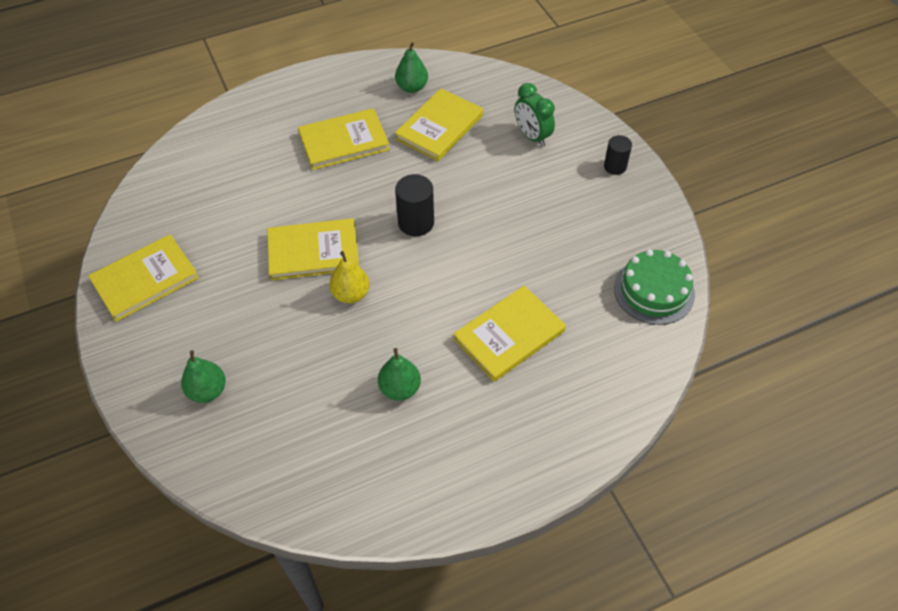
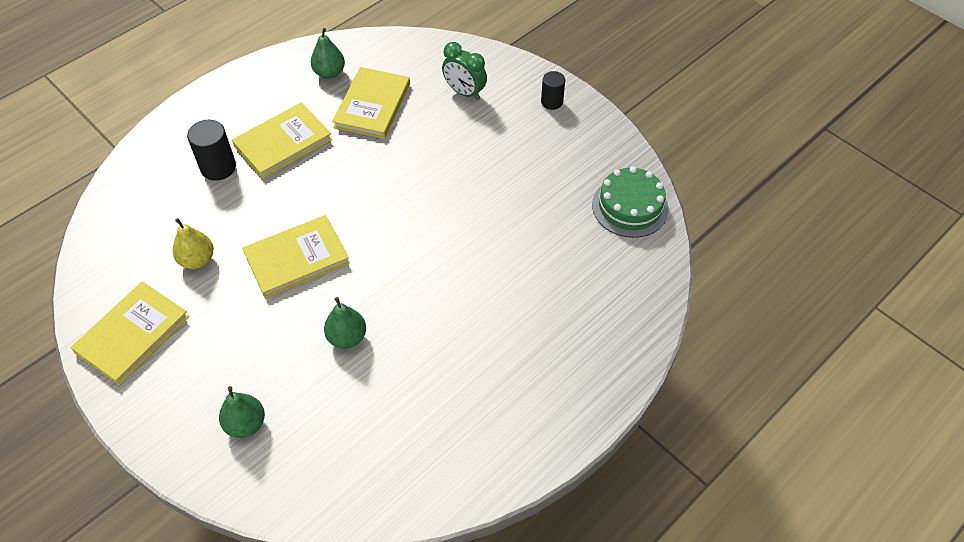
camera: 20 degrees left, 0 degrees up
(351, 294) = (351, 289): yellow pear -> yellow pear (197, 260)
(400, 388) = (435, 364): green pear -> green pear (347, 337)
(416, 222) = (386, 203): black cylinder -> black cylinder (218, 167)
(509, 335) = (516, 284): yellow book -> none

